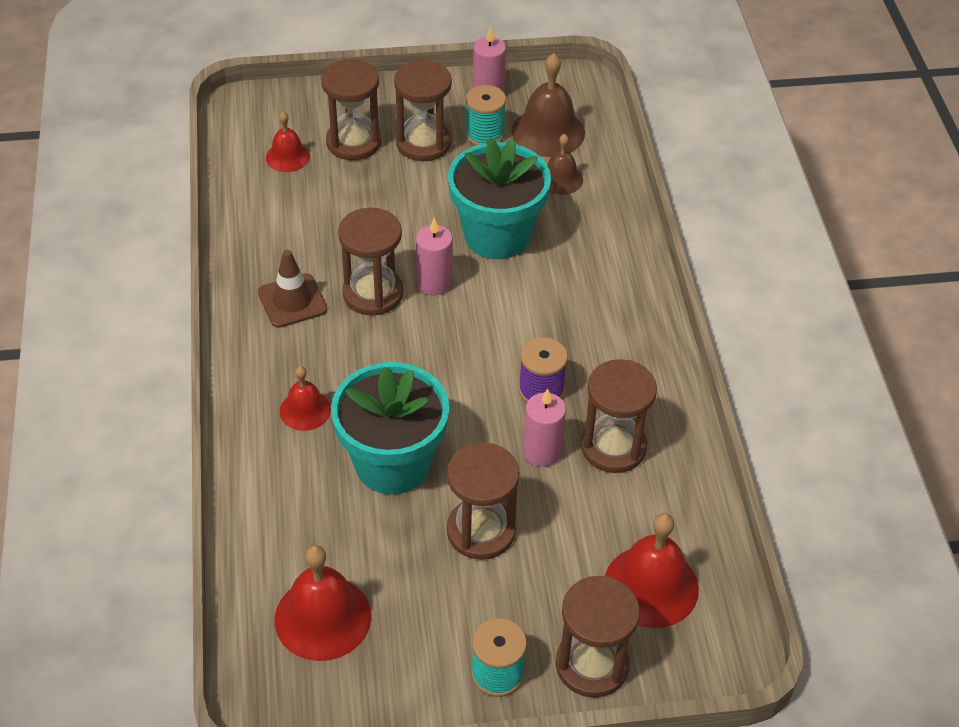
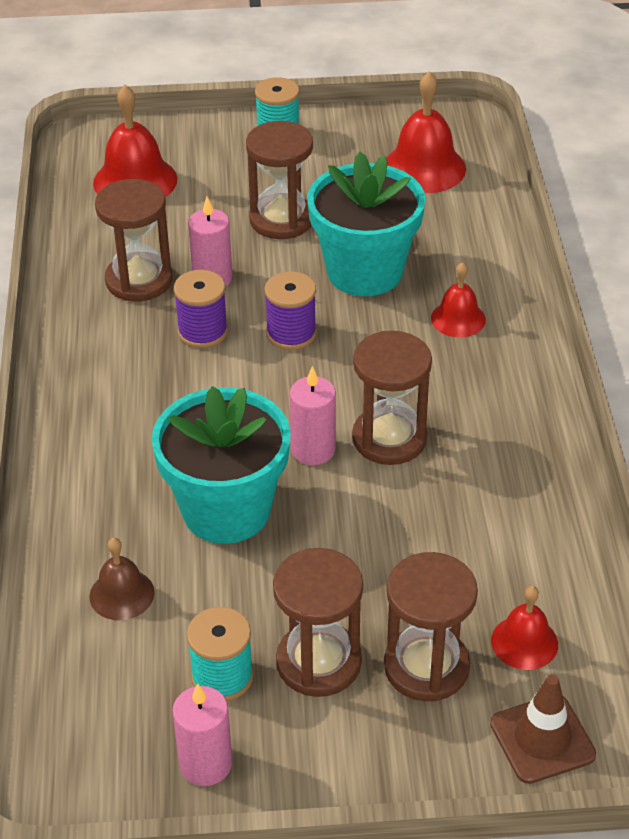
camera: 175 degrees left, 5 degrees down
(292, 301) = (487, 432): brown traffic cone -> brown traffic cone (542, 739)
(460, 390) = (291, 333): none -> purple spool
(548, 132) = (122, 679): brown bell -> none
(592, 665) = (199, 136): brown hourglass -> none

